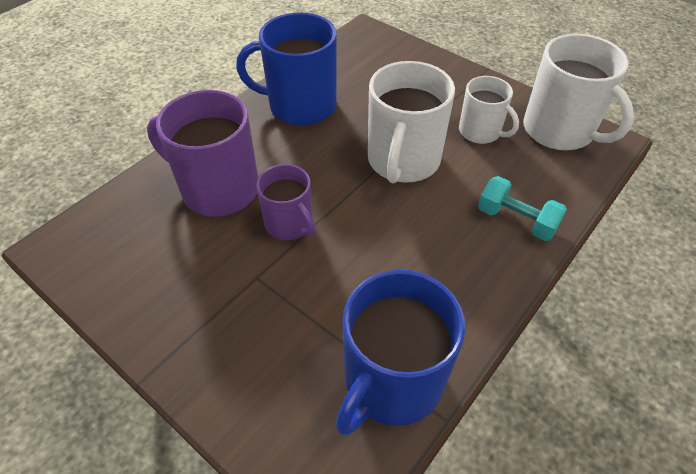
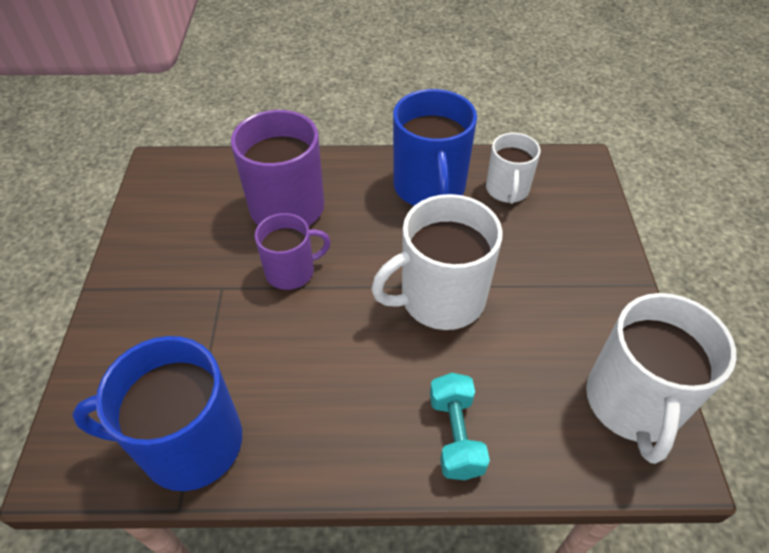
camera: 50 degrees right, 0 degrees up
(290, 224) = (291, 271): purple mug -> purple mug turned 120 degrees counterclockwise
(300, 105) = (429, 187): blue mug -> blue mug turned 150 degrees counterclockwise
(480, 132) = (548, 334): white mug -> white mug (507, 190)

